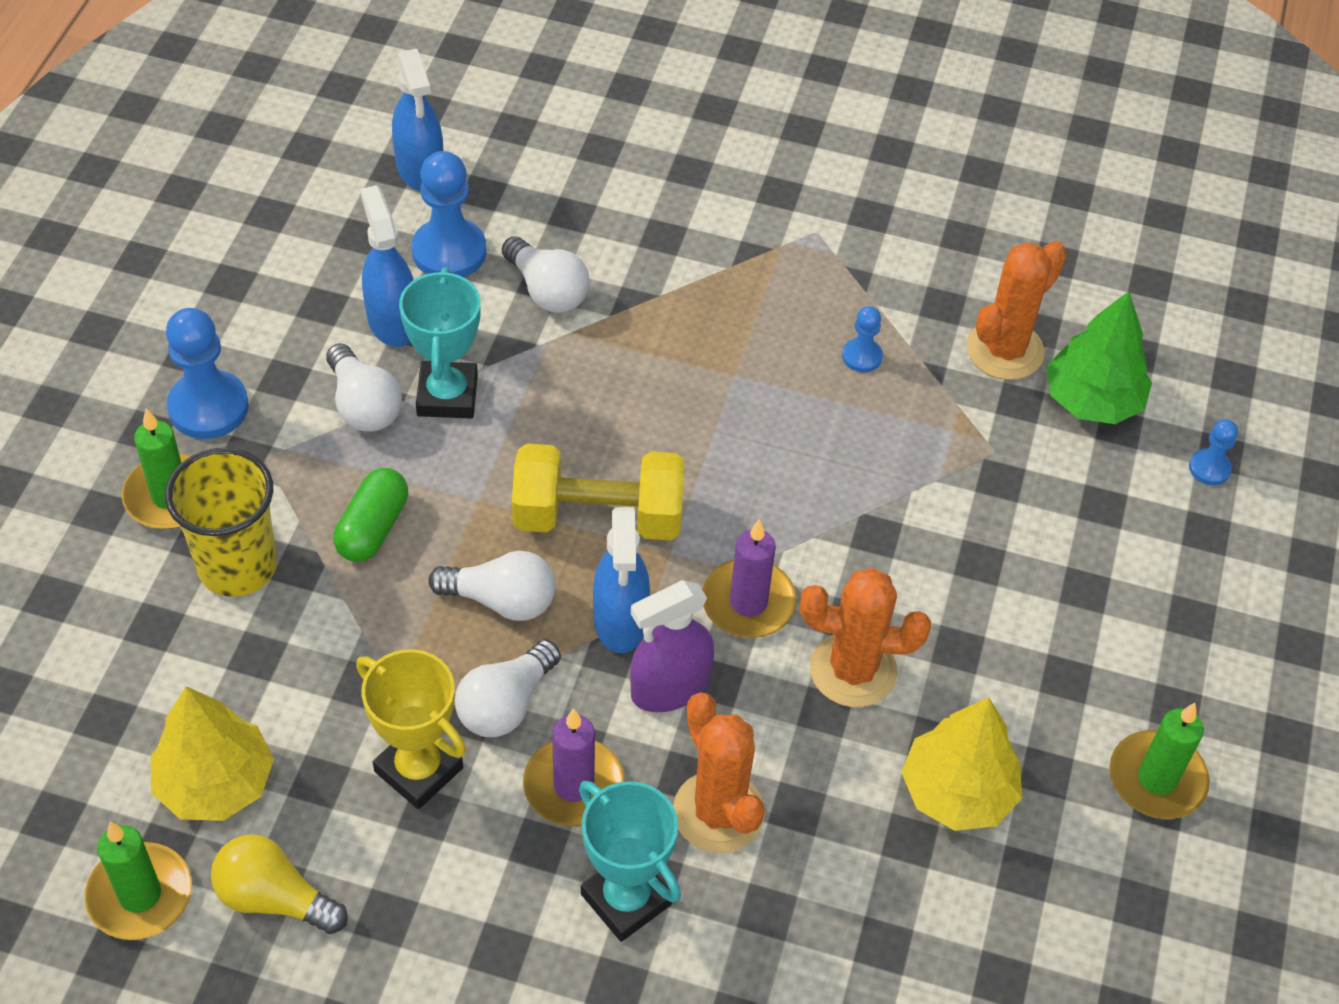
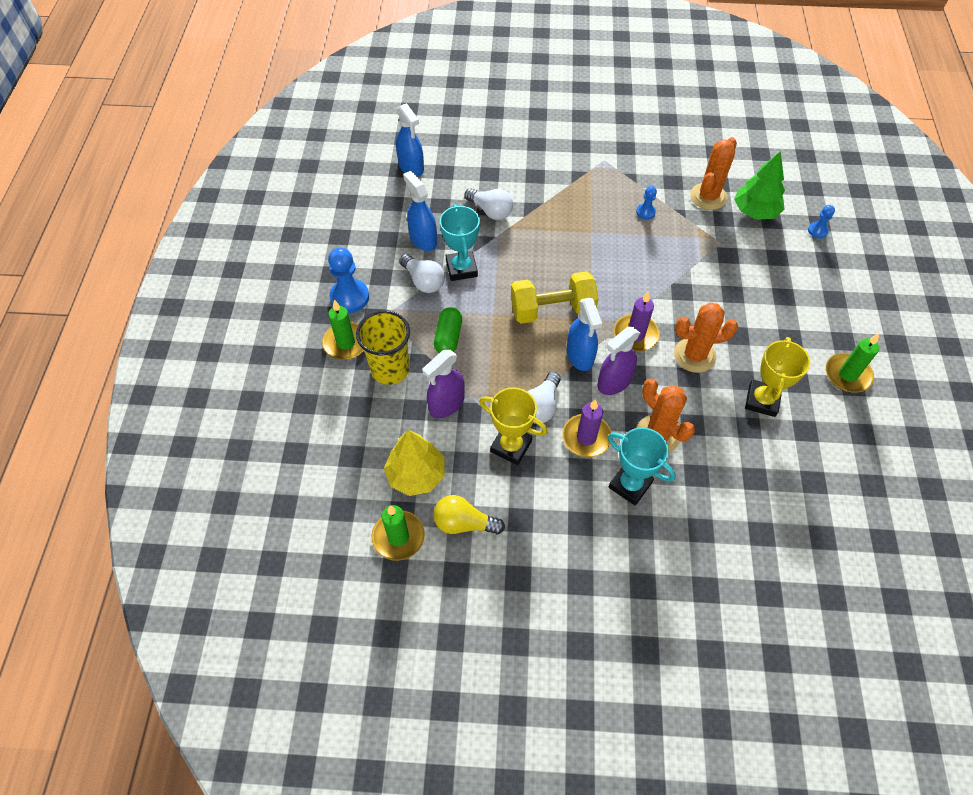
camera: 10 degrees left, 5 degrees up
(322, 659) = (446, 404): none -> purple spray bottle
(449, 252) = (438, 202): blue pawn -> none
(502, 600) = (521, 358): white light bulb -> none
(957, 792) = (762, 400): yellow tree -> yellow trophy

